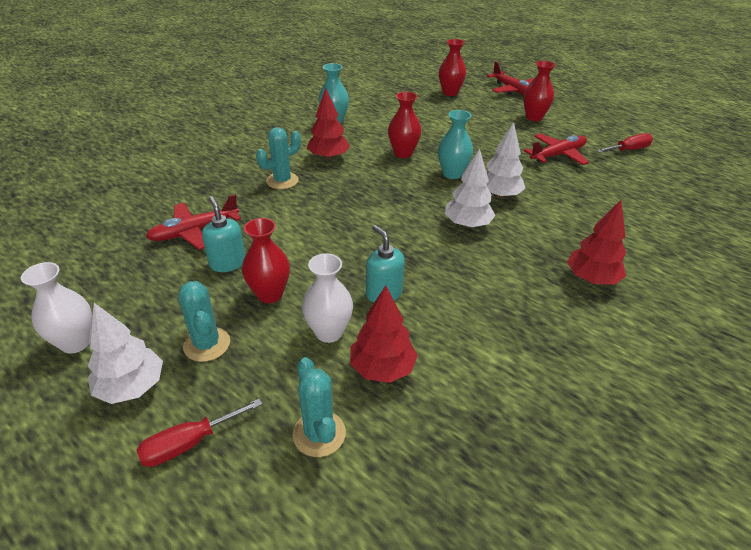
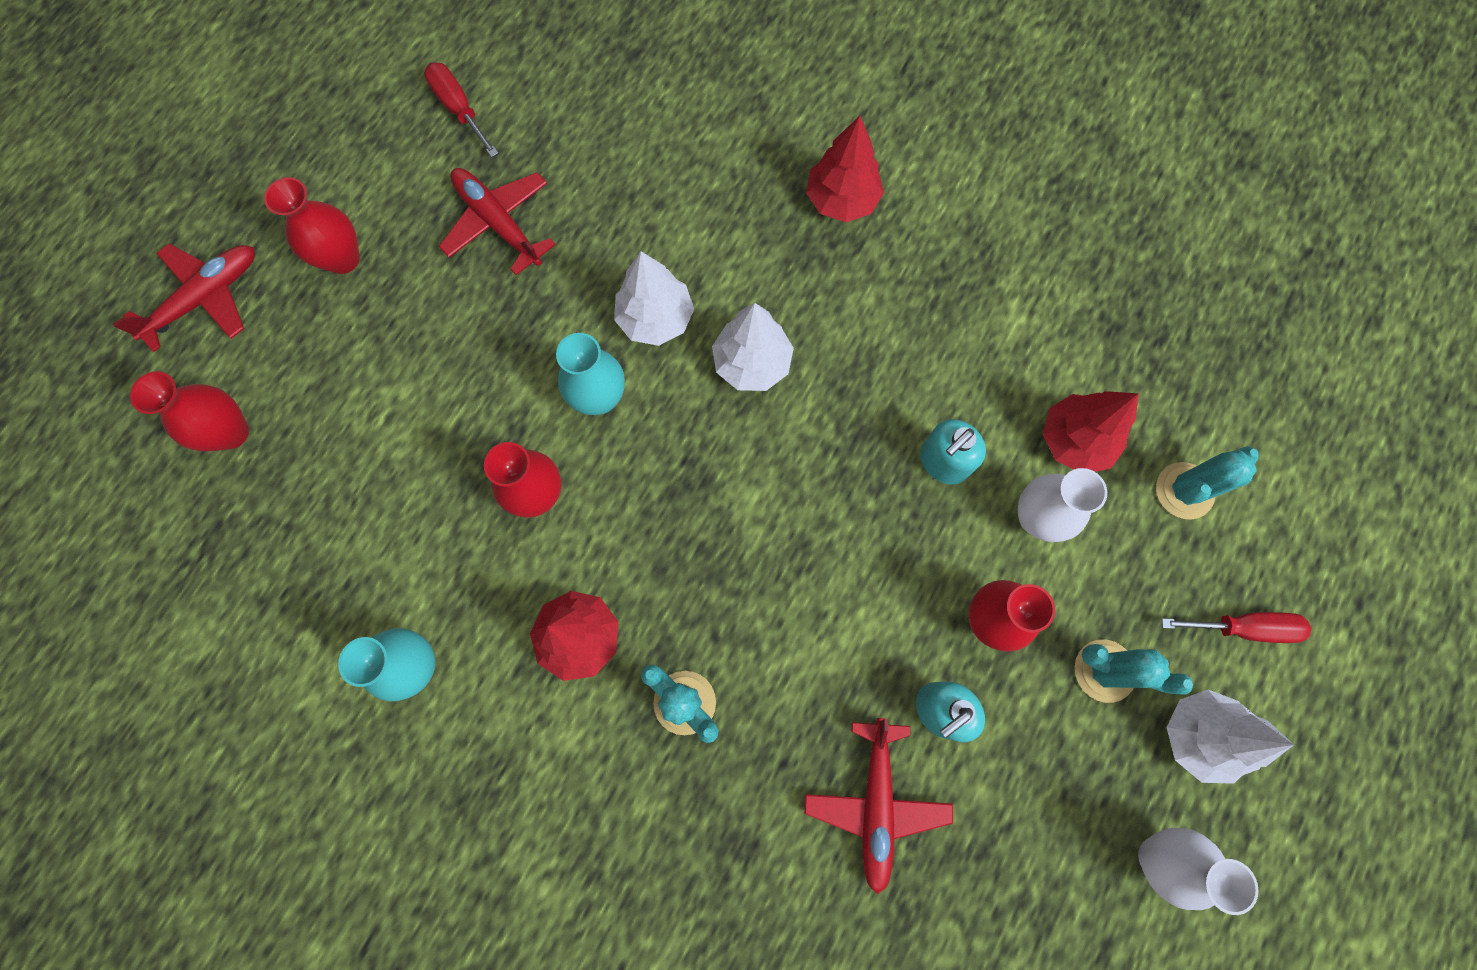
camera: 100 degrees left, 35 degrees up
(189, 443) = (1243, 628): red screwdriver -> red screwdriver turned 45 degrees counterclockwise
(195, 231) = (876, 802): red plane -> red plane turned 45 degrees clockwise
(207, 344) = (1104, 670): turquoise cactus -> turquoise cactus turned 60 degrees clockwise

